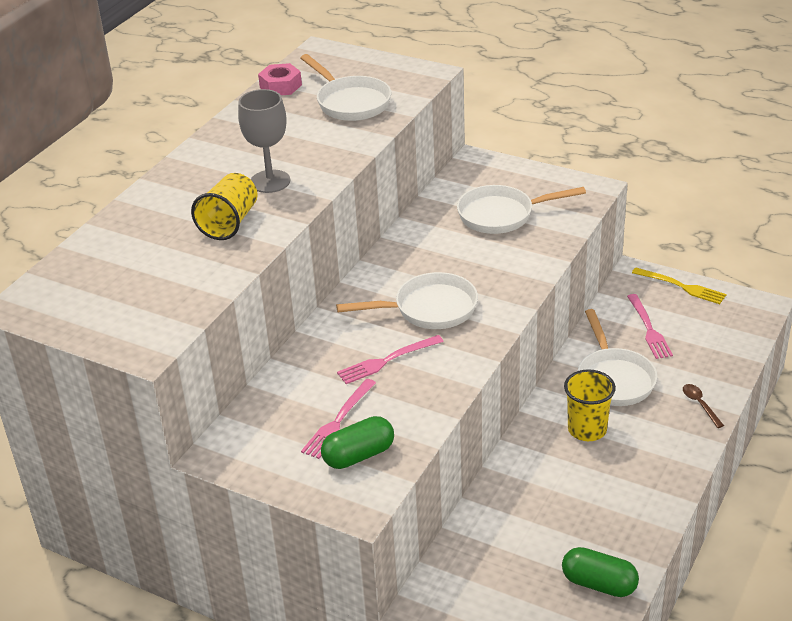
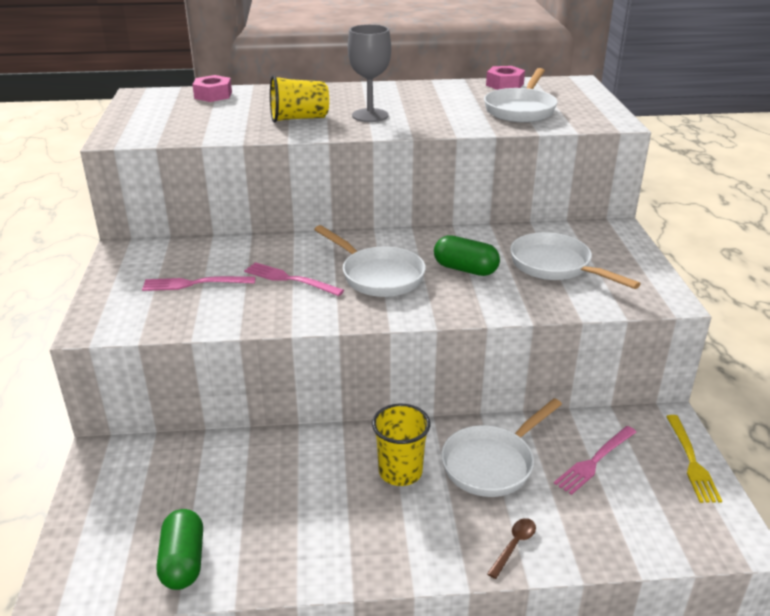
camera: 55 degrees right, 5 degrees down
(89, 257) = (213, 95): none -> pink nut
(359, 455) = (156, 306): green capsule -> green capsule (465, 269)

